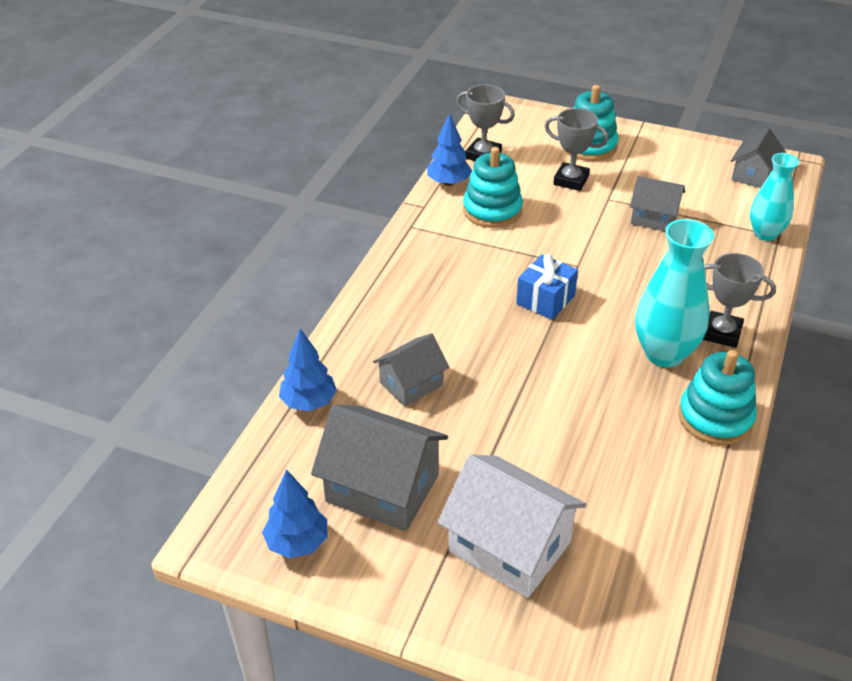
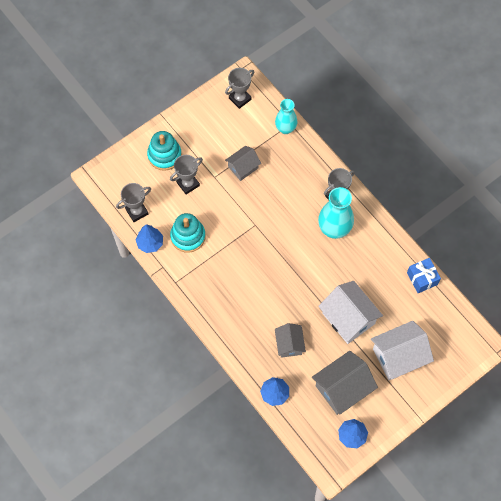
camera: 60 degrees left, 25 degrees up
(522, 439) = (348, 318): none -> white house
(545, 300) = (270, 254): blue gift -> blue gift (422, 278)
(715, 418) = (381, 236): turquoise stacking toy -> none
(753, 175) = (240, 98): grey house -> grey trophy

